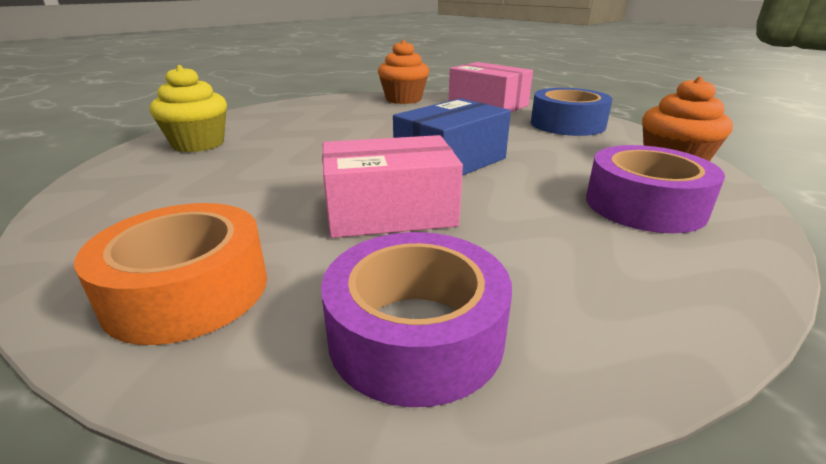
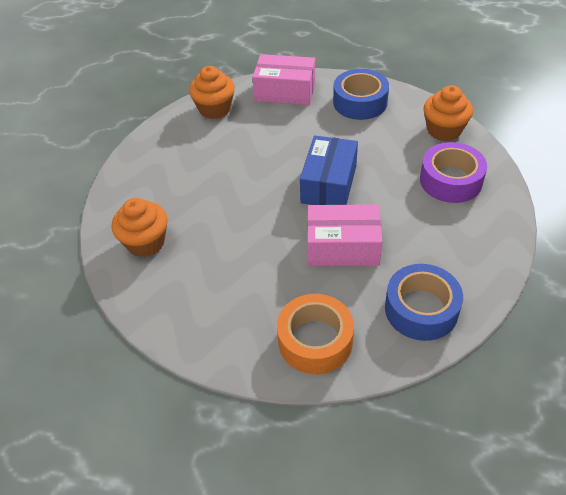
camera: 30 degrees left, 20 degrees up
(198, 144) = (146, 242): yellow cupcake -> orange cupcake
(390, 212) = (342, 247): pink box -> pink box turned 45 degrees clockwise
(416, 334) = (421, 309): purple tape -> blue tape

